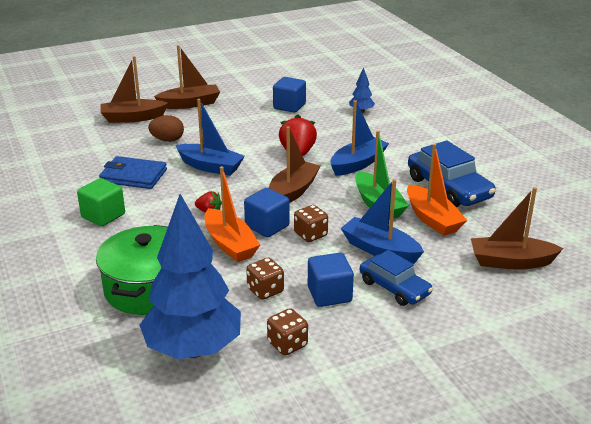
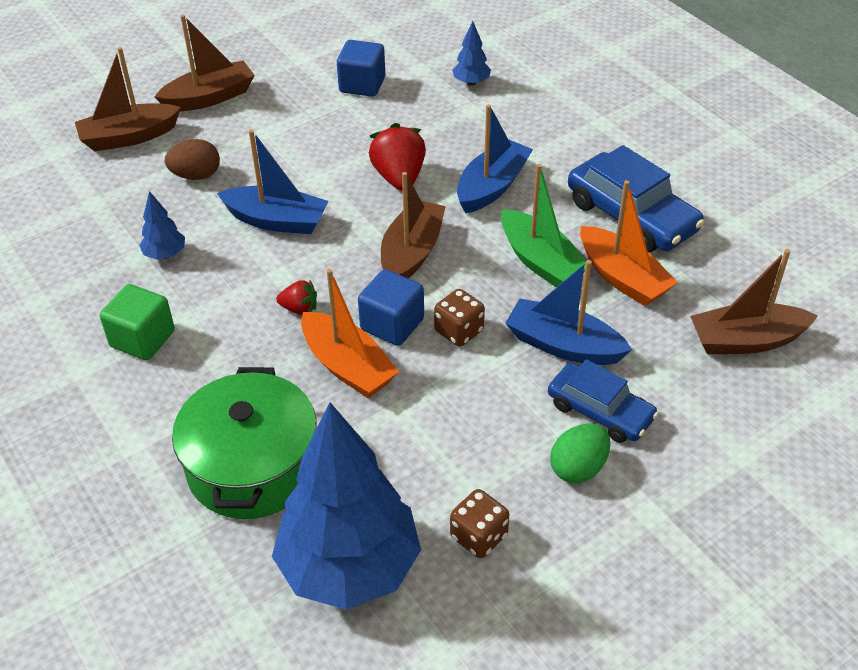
camera: 10 degrees left, 15 degrees up
(133, 176) = (165, 254): blue wallet -> blue tree
(265, 290) = (422, 444): brown dice -> none
(329, 294) = (513, 437): blue cube -> none
(369, 316) = (578, 468): none -> green egg

